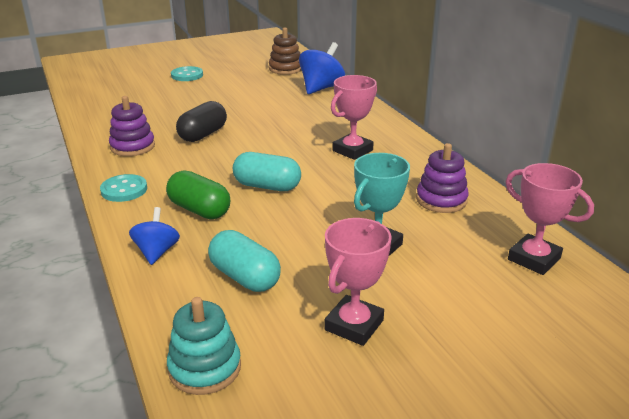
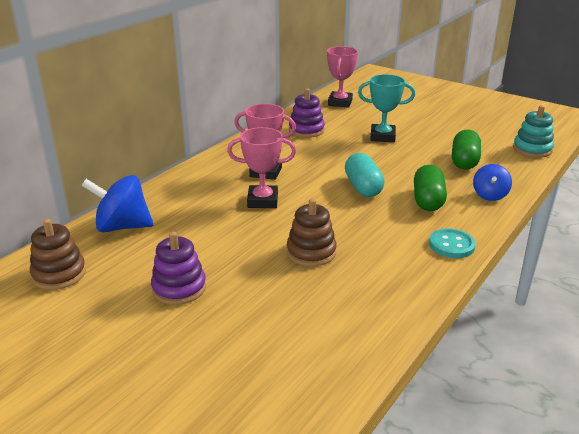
camera: 120 degrees left, 0 degrees up
(132, 146) = (382, 282): purple stacking toy -> purple stacking toy (179, 288)
(157, 252) = (489, 195): blue spinning top -> blue spinning top turned 45 degrees counterclockwise
(187, 75) = (135, 355): turquoise button -> none
(203, 134) = (311, 252): black capsule -> brown stacking toy
(245, 277) = (464, 161): turquoise capsule -> green capsule
(354, 325) = (452, 128): pink trophy -> pink trophy (262, 201)

